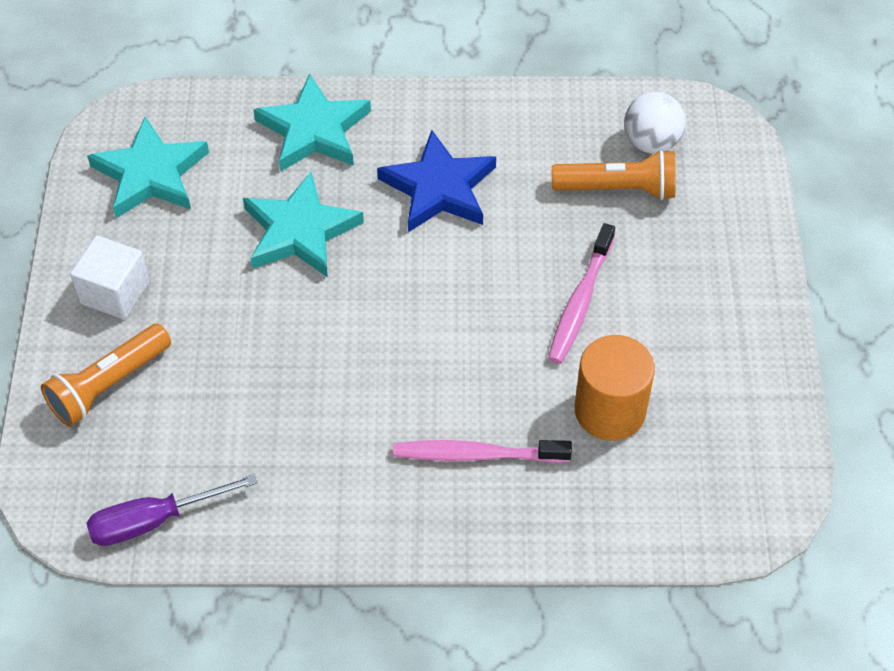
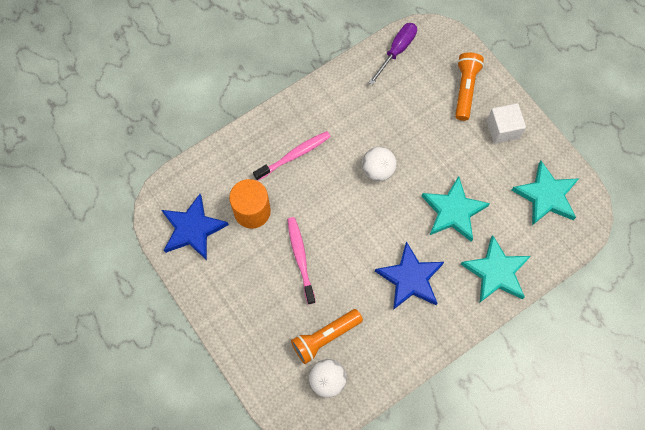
camera: 145 degrees right, 15 degrees up
(360, 351) = (377, 170): none -> white ball
(727, 442) = (193, 229): none -> blue star

